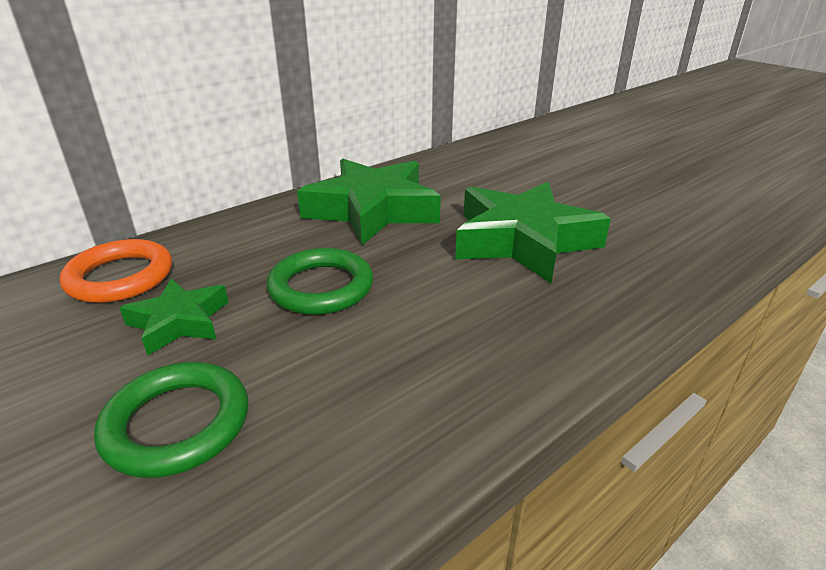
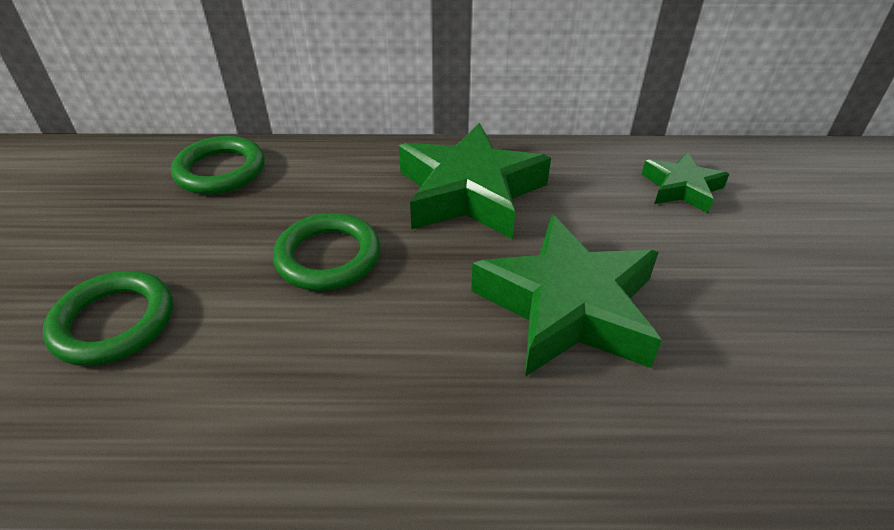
camera: 40 degrees right, 10 degrees up
(120, 277) = (221, 171): orange ring -> green ring
(179, 322) = (207, 234): green star -> green star (681, 188)

